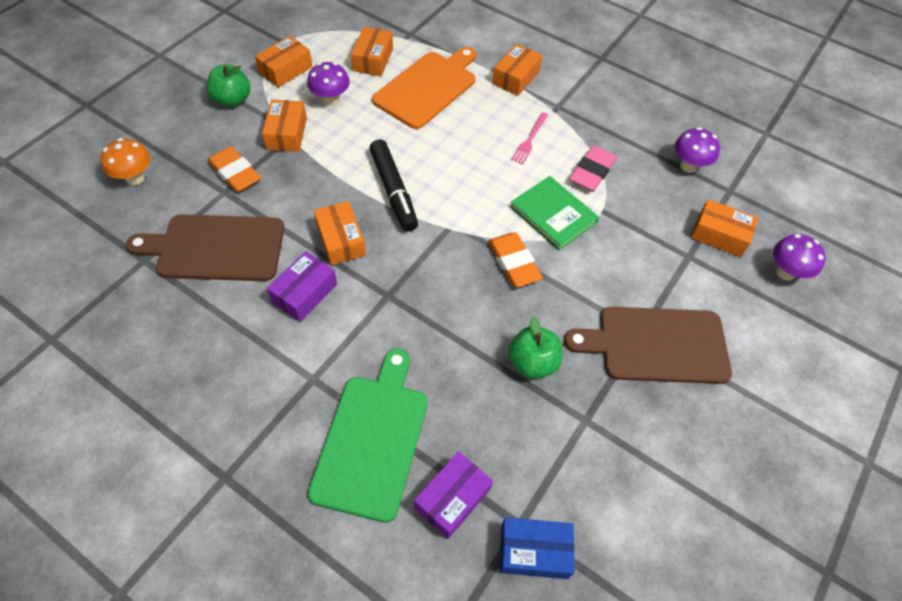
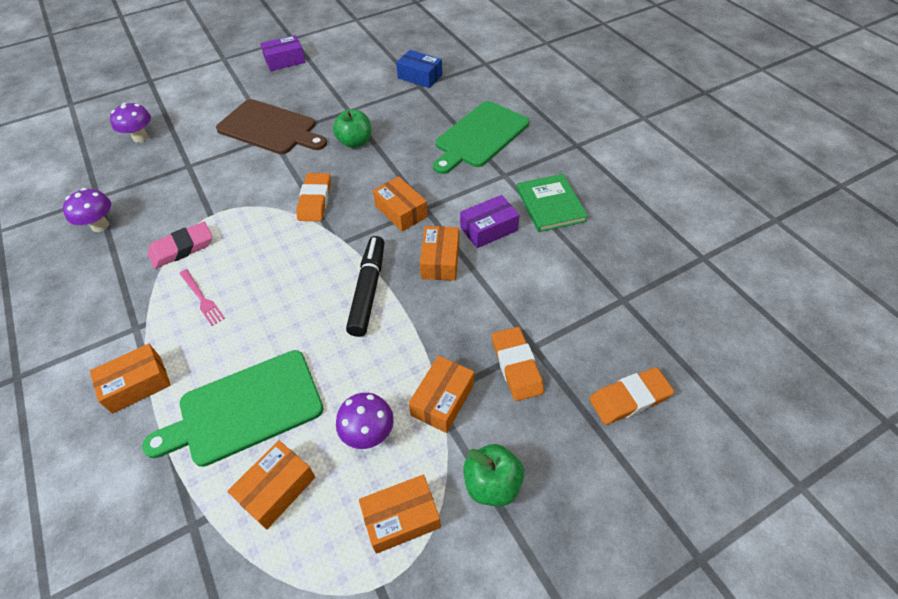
camera: 150 degrees left, 5 degrees down
(135, 178) = (629, 398): orange mushroom -> orange eraser
(216, 248) = (554, 289): brown cutting board -> none
(428, 87) = (245, 409): orange cutting board -> green cutting board
(452, 499) = (448, 103): purple box -> purple box (285, 61)
(529, 140) = (202, 298): pink fork -> pink fork turned 90 degrees clockwise
(553, 214) = (251, 224): green book -> green book (550, 205)
(719, 235) = (149, 171): orange box -> orange box (401, 211)

